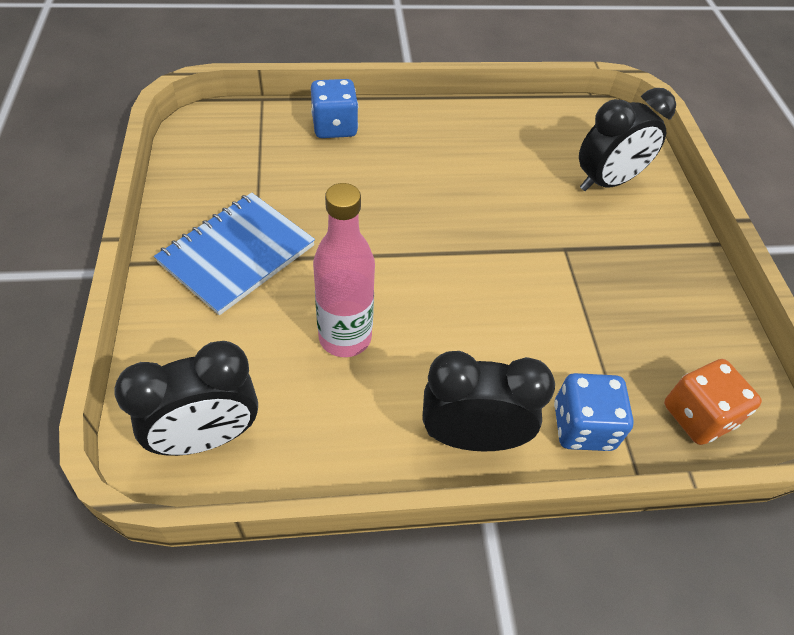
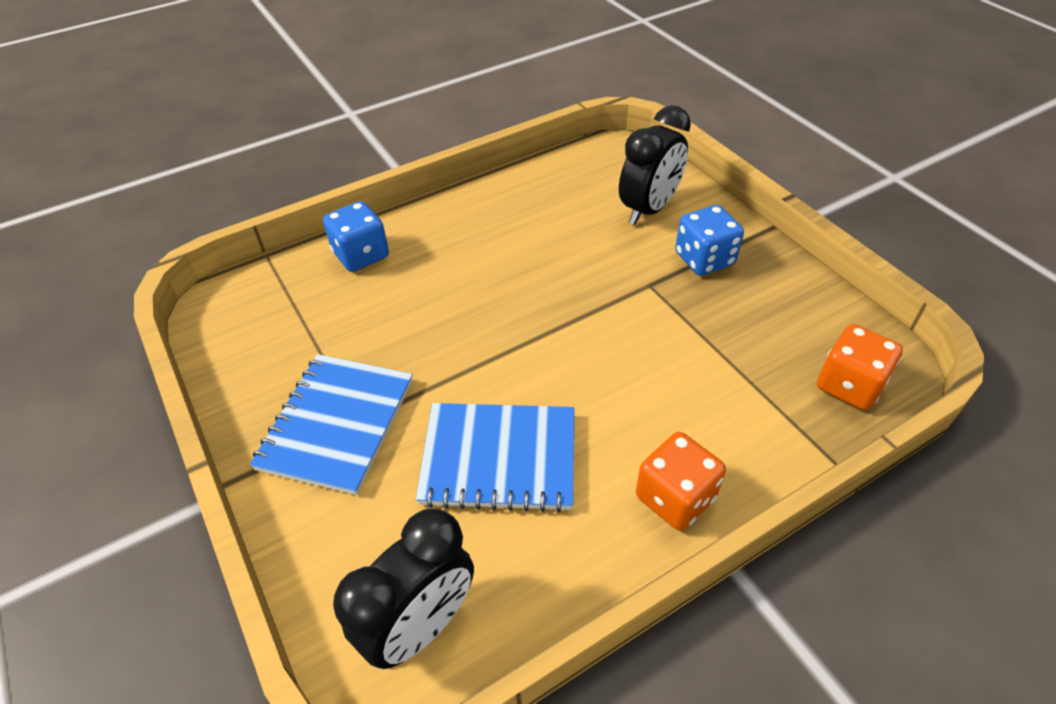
camera: 20 degrees left, 5 degrees down
(345, 337) = (499, 458): pink bottle -> blue notebook
(471, 437) = (675, 497): black clock -> orange dice
(583, 426) = (764, 440): blue dice -> blue dice (704, 259)

